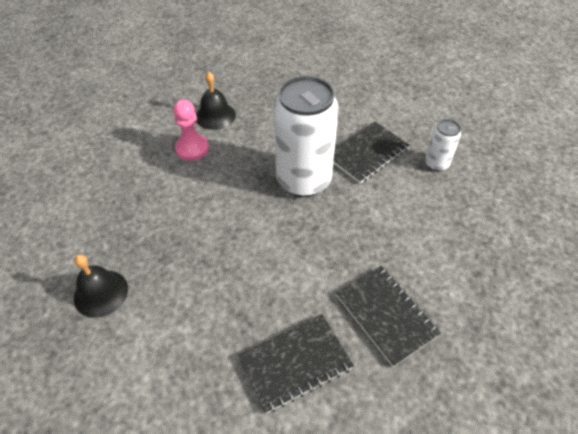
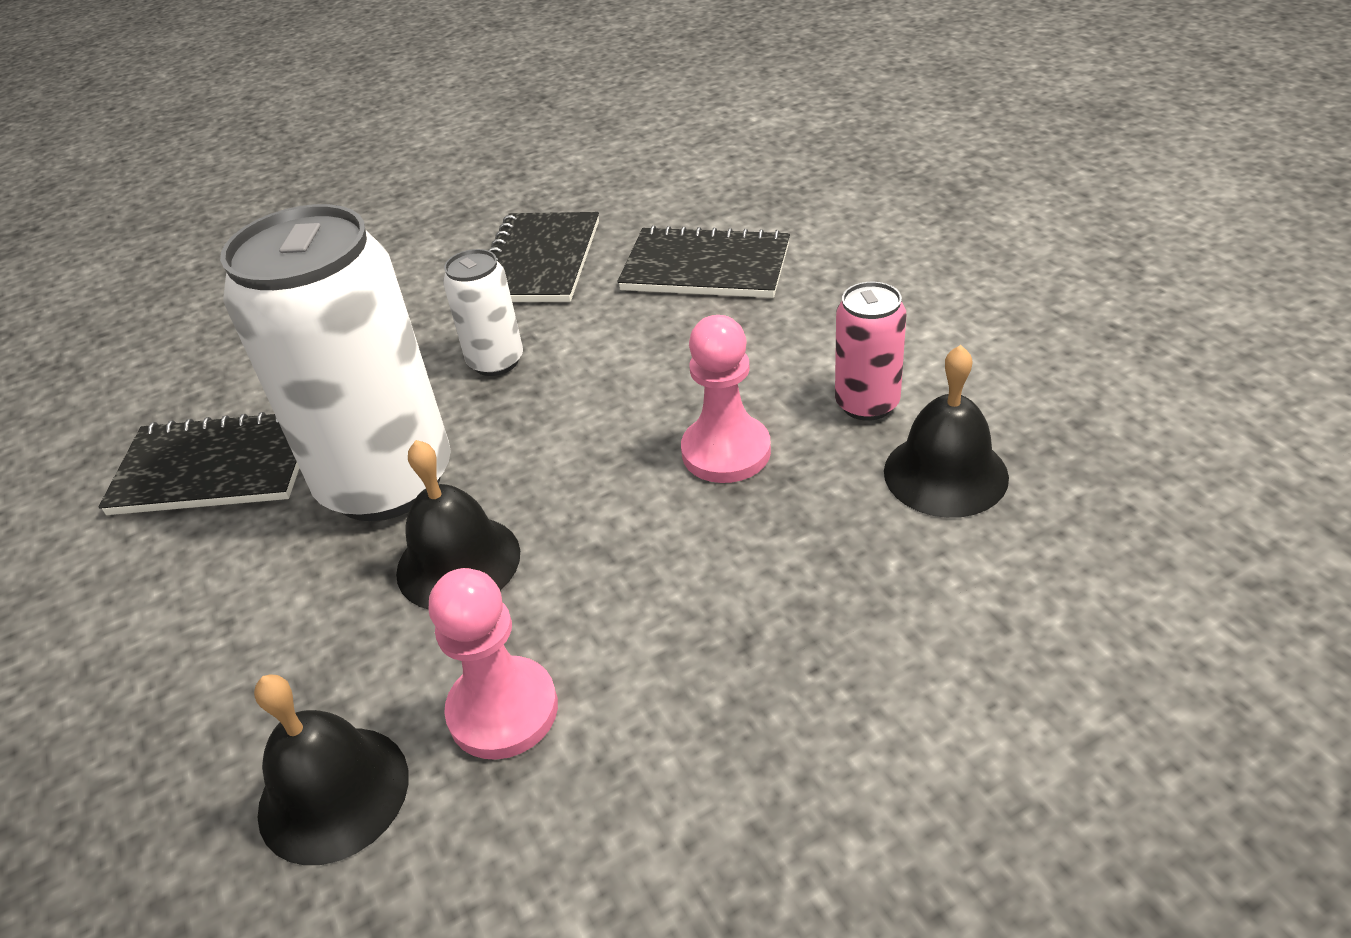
camera: 135 degrees left, 10 degrees down
(151, 312) = (867, 404): none -> pink can
(193, 256) = (726, 452): none -> pink pawn
(247, 172) = (458, 562): none -> black bell
(436, 164) = (162, 389): white can -> white can (496, 362)

